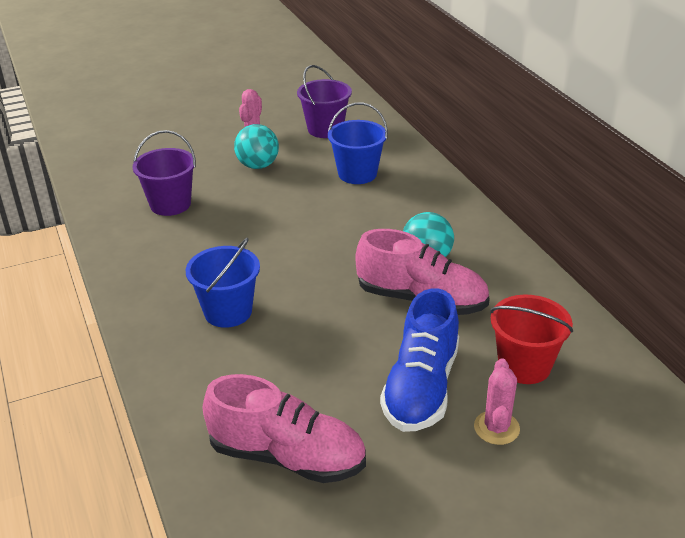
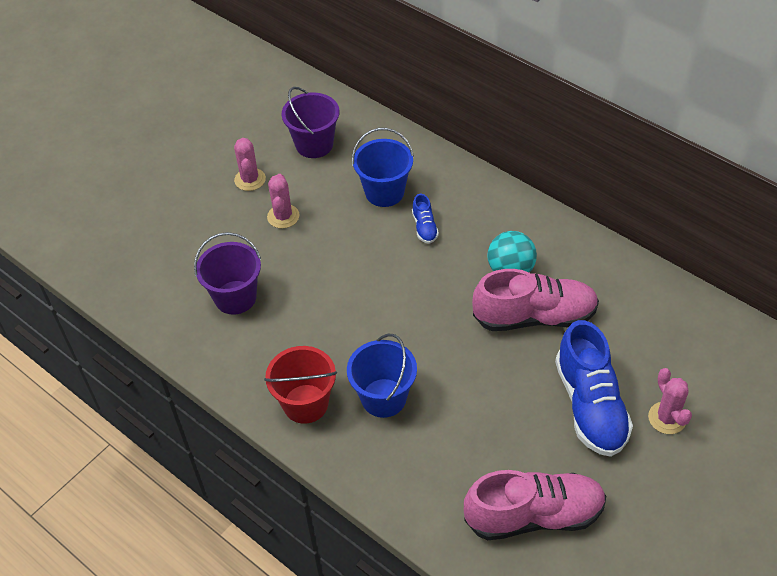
camera: 25 degrees left, 15 degrees up
(258, 165) = (283, 216): turquoise ball -> pink cactus
(372, 206) = (424, 227): none -> blue shoe
(524, 366) = (652, 350): red bucket -> red bucket (305, 404)

